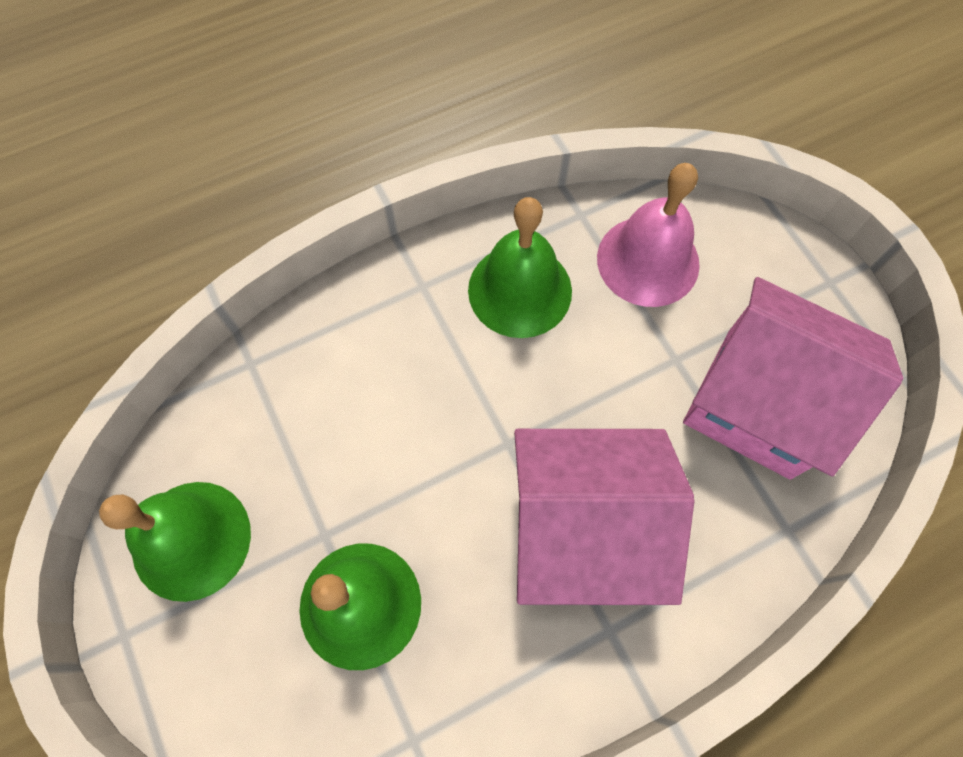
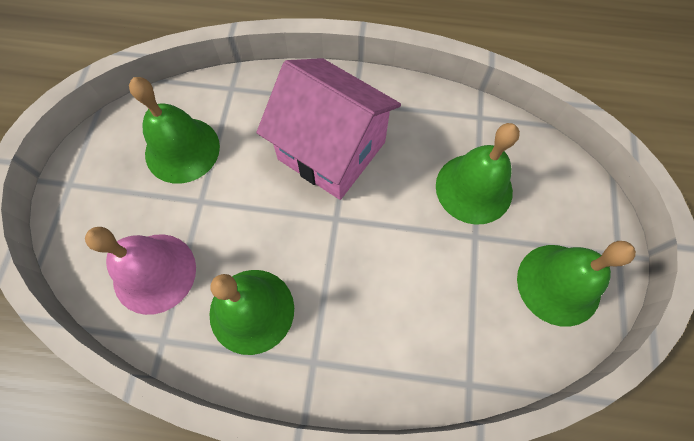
camera: 145 degrees left, 0 degrees up
(757, 402) = (182, 150): pink house -> green bell

